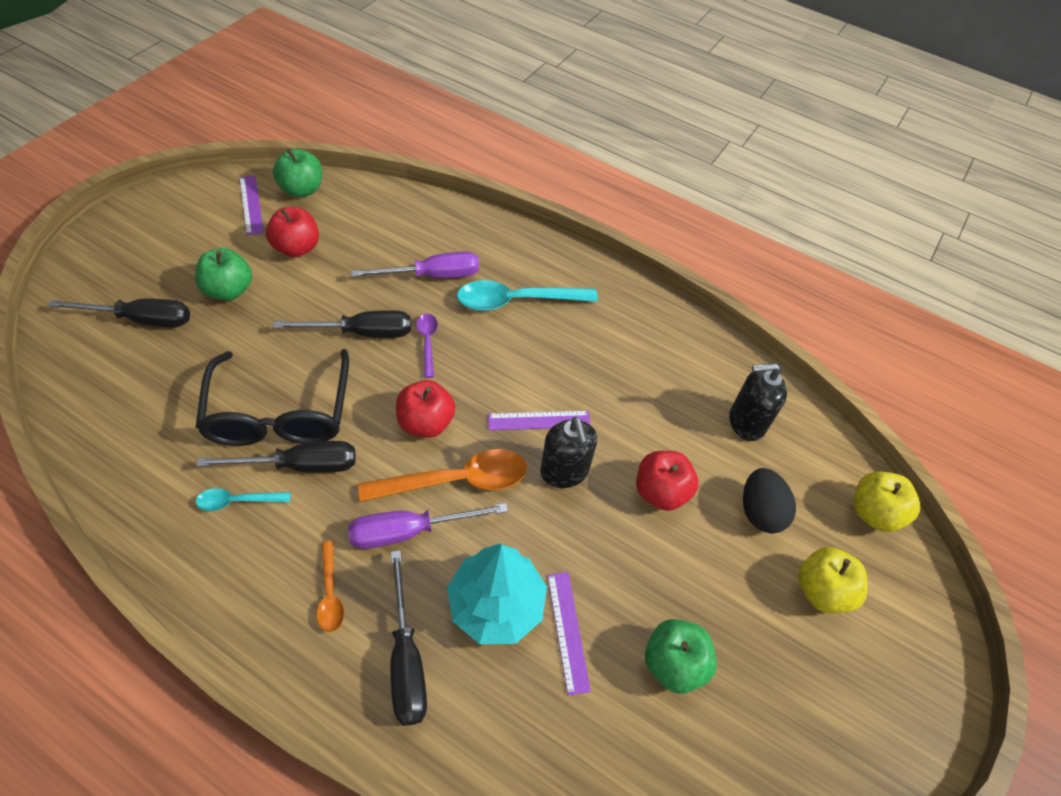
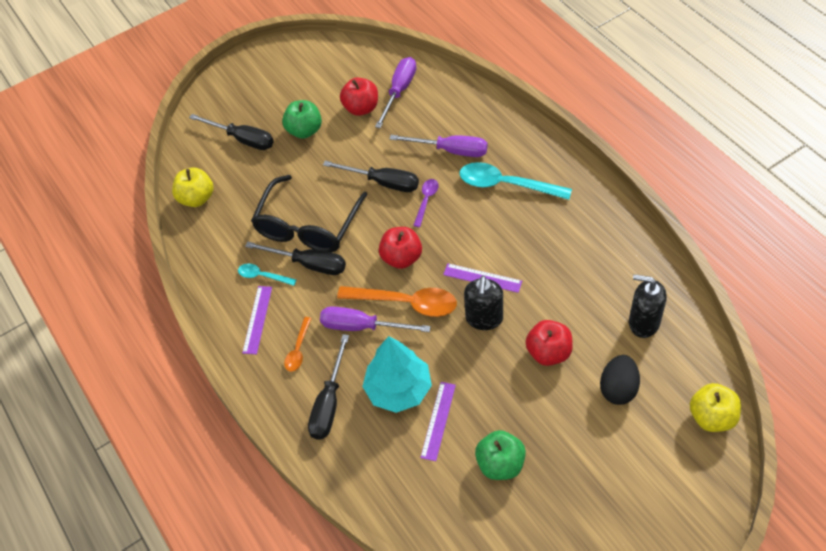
camera: 35 degrees right, 0 degrees up
(251, 204) = (341, 67): purple ruler -> purple ruler (257, 319)
(302, 189) = (381, 62): green apple -> none
(339, 219) = (399, 91): none -> purple screwdriver
(821, 590) = (636, 455): yellow apple -> yellow apple (197, 198)

